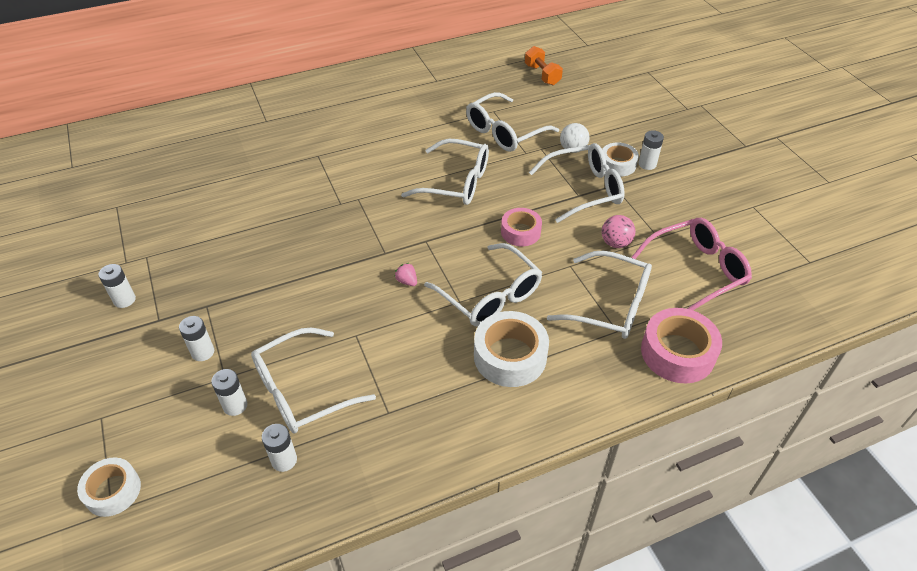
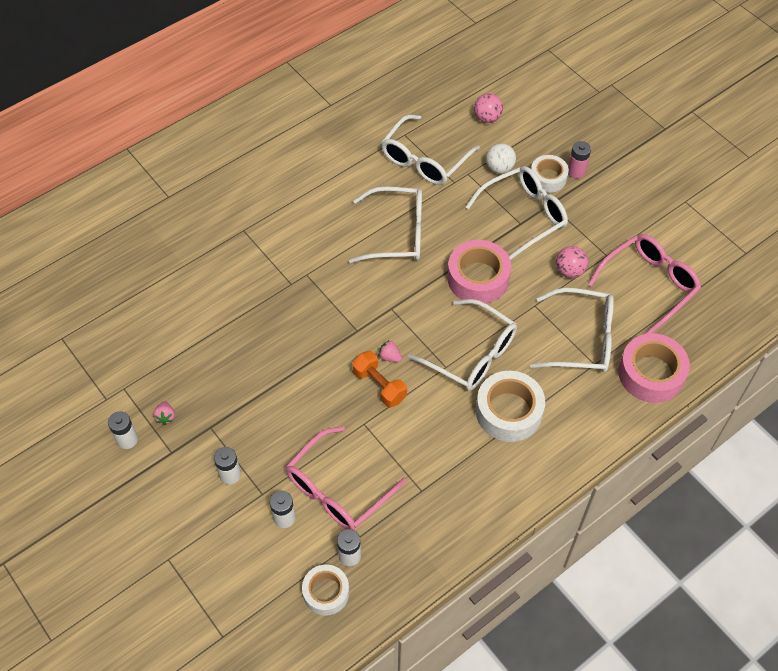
camera: 15 degrees left, 10 degrees up
(113, 491) = (214, 619): white tape -> white tape (326, 592)
(170, 288) = (165, 417): none -> pink strawberry
(301, 391) = (337, 489): white glasses -> pink glasses
(520, 232) = (478, 278): pink tape -> pink tape, size x1.58
(542, 75) = (440, 75): orange dumbbell -> orange dumbbell (379, 385)
(574, 111) = (487, 118): none -> pink ball
(647, 164) = (576, 171): white battery -> pink battery

